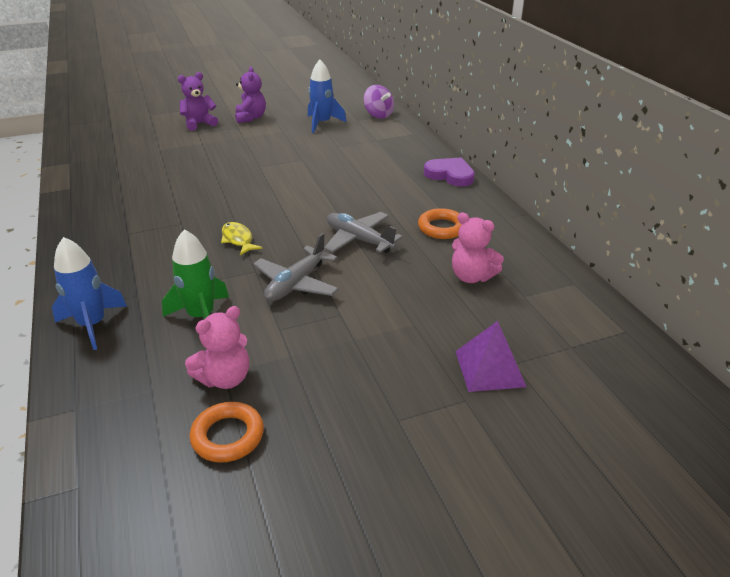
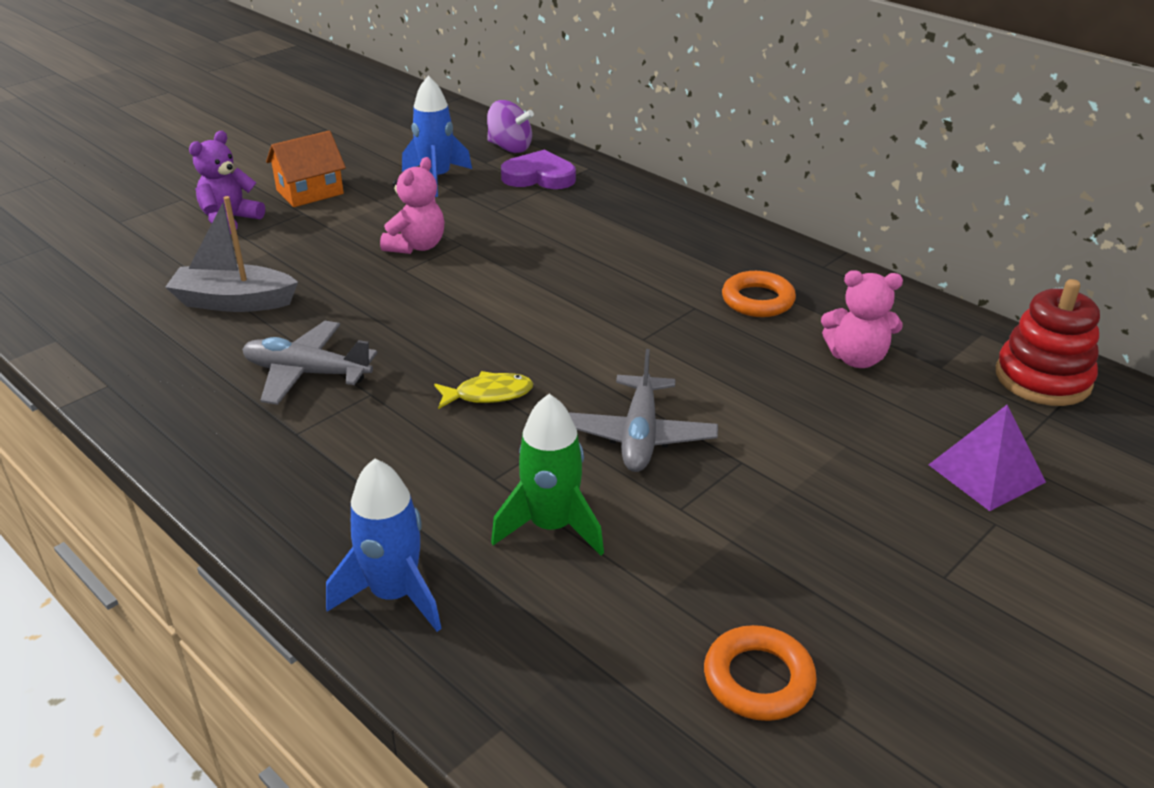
camera: 25 degrees left, 0 degrees up
(162, 163) = (234, 302): none -> grey boat
(225, 378) = (675, 603): pink teddy bear -> pink teddy bear (416, 246)
(238, 239) = (489, 394): yellow fish -> yellow fish turned 135 degrees clockwise
(251, 118) = (310, 192): purple teddy bear -> orange house
(359, 240) = (664, 347): grey plane -> grey plane (307, 373)
(450, 175) = (698, 220): purple heart -> purple heart (539, 176)
(590, 323) = (1042, 379): none -> red stacking toy

